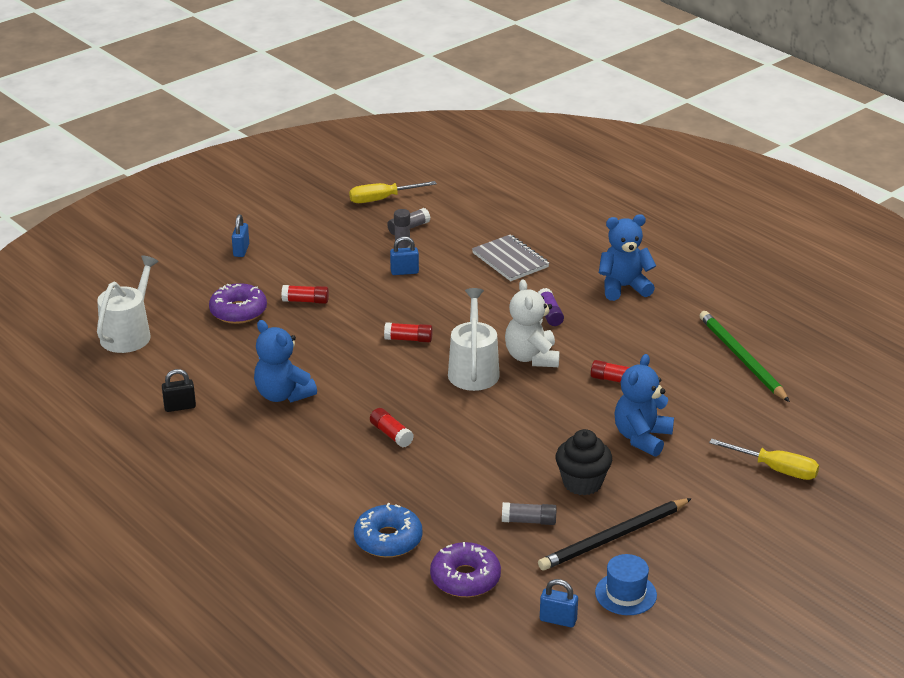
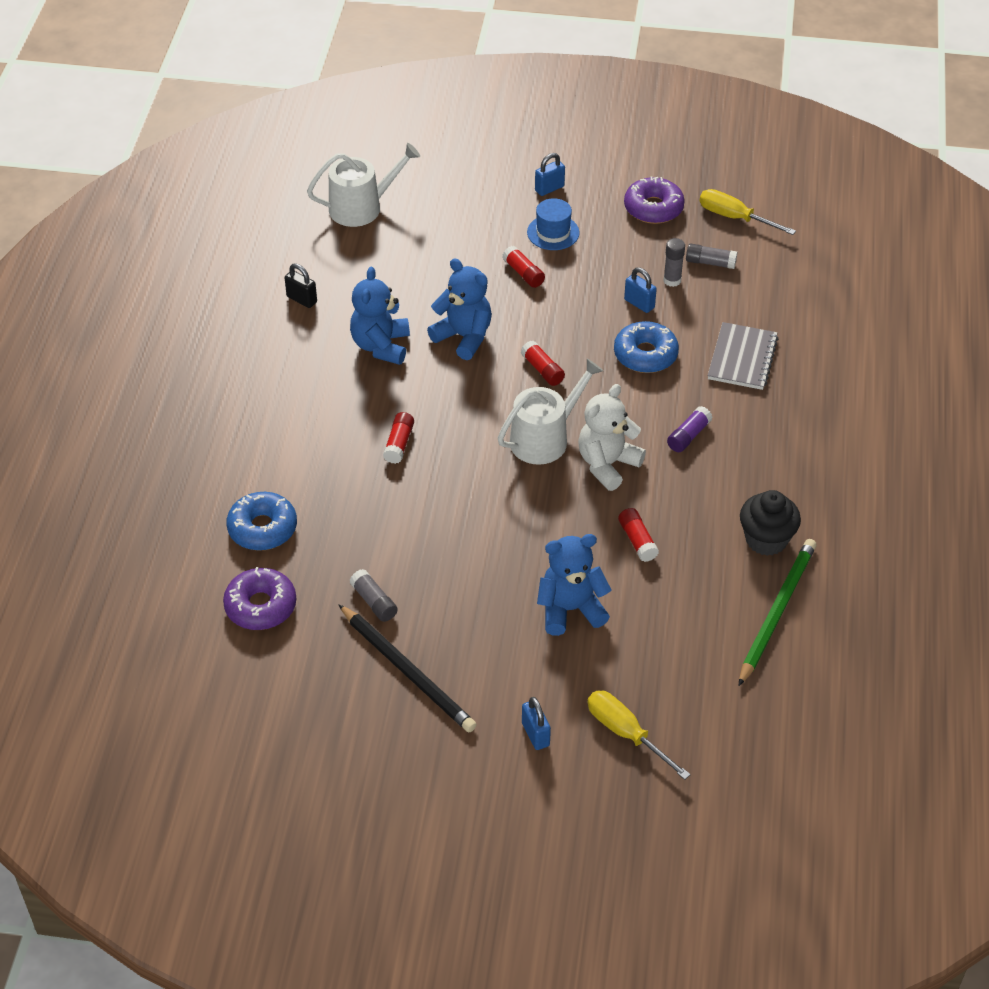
camera: 50 degrees right, 15 degrees up
(238, 311) = (462, 245): purple donut -> purple donut (653, 208)
(454, 293) = (645, 355): none -> blue donut
(558, 620) = (265, 697): blue padlock -> blue padlock (535, 734)
(582, 483) = (462, 606): black cupcake -> black cupcake (766, 539)
(613, 537) = (407, 671): black pencil -> black pencil turned 150 degrees counterclockwise
(623, 287) = (794, 460): blue teddy bear -> blue teddy bear (464, 337)
(625, 594) = (340, 723): blue hat -> blue hat (553, 232)
(776, 469) = (625, 733): yellow screwdriver -> yellow screwdriver turned 150 degrees clockwise

